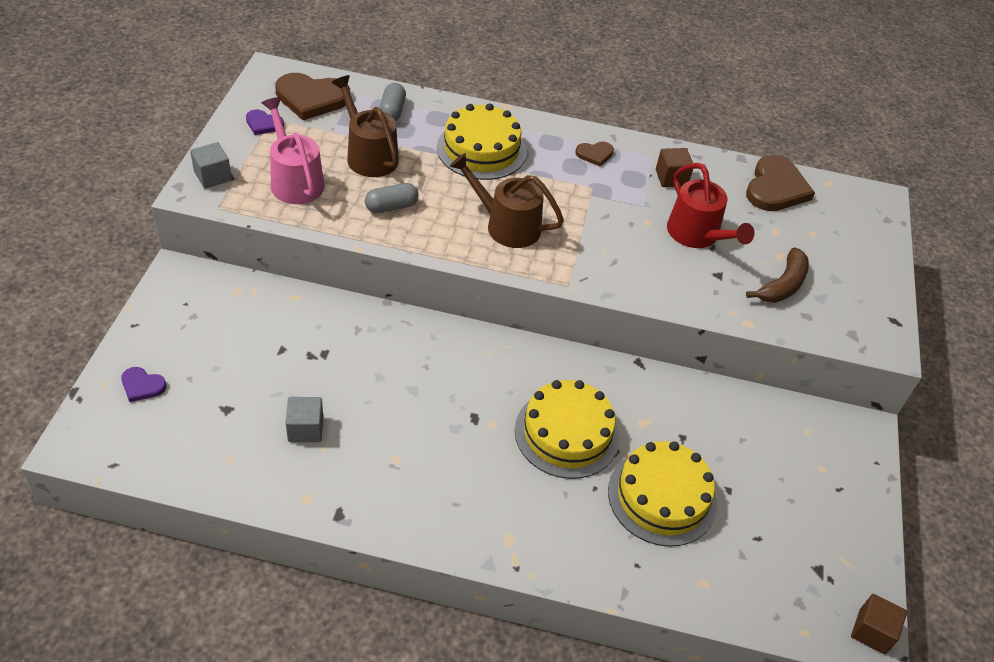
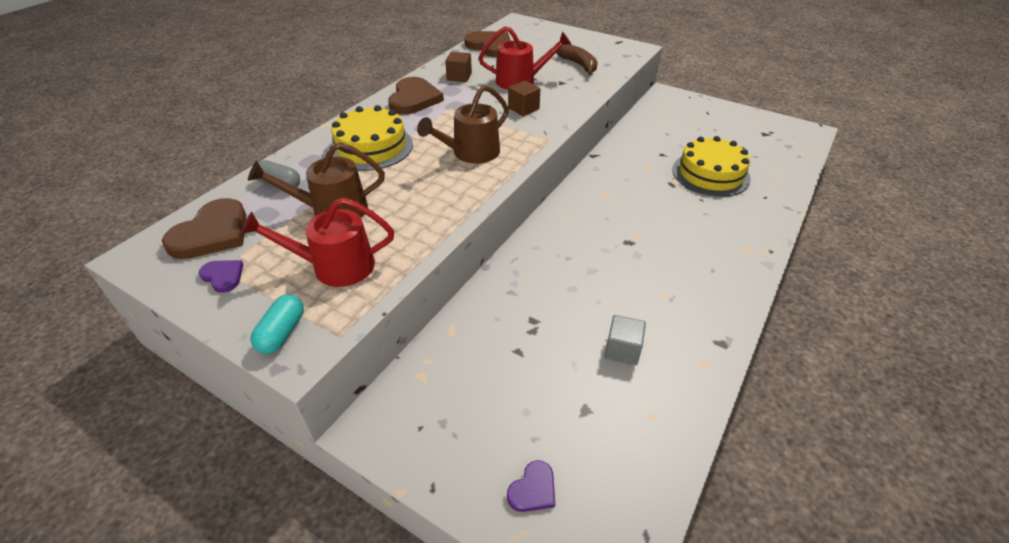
camera: 65 degrees left, 5 degrees down
(213, 176) = (282, 333): grey cube -> turquoise capsule
(263, 124) = (223, 276): purple heart -> purple heart turned 90 degrees counterclockwise
(294, 181) = (335, 266): pink watering can -> red watering can
(391, 207) = (413, 209): grey capsule -> none
(567, 433) = (651, 200): yellow cake -> none
(595, 154) = (414, 99): brown heart -> brown heart, size x1.97
(872, 631) = (805, 129): brown cube -> brown cube (523, 109)

